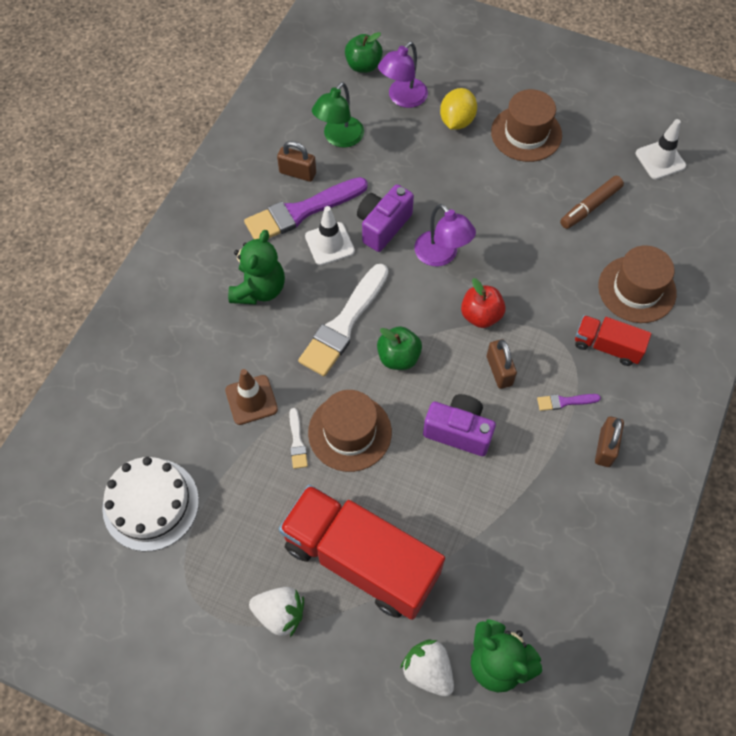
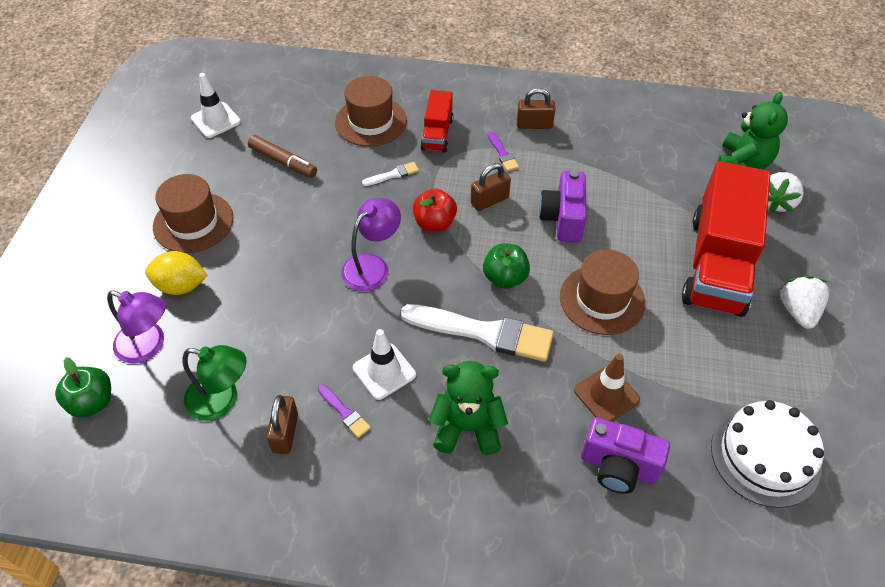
camera: 105 degrees left, 10 degrees down
(297, 442) = (632, 341): white brush -> white brush (393, 174)
(301, 211) = (344, 412): purple brush -> purple brush, size x0.44
(383, 226) = (346, 325): purple camera -> purple camera (618, 467)

